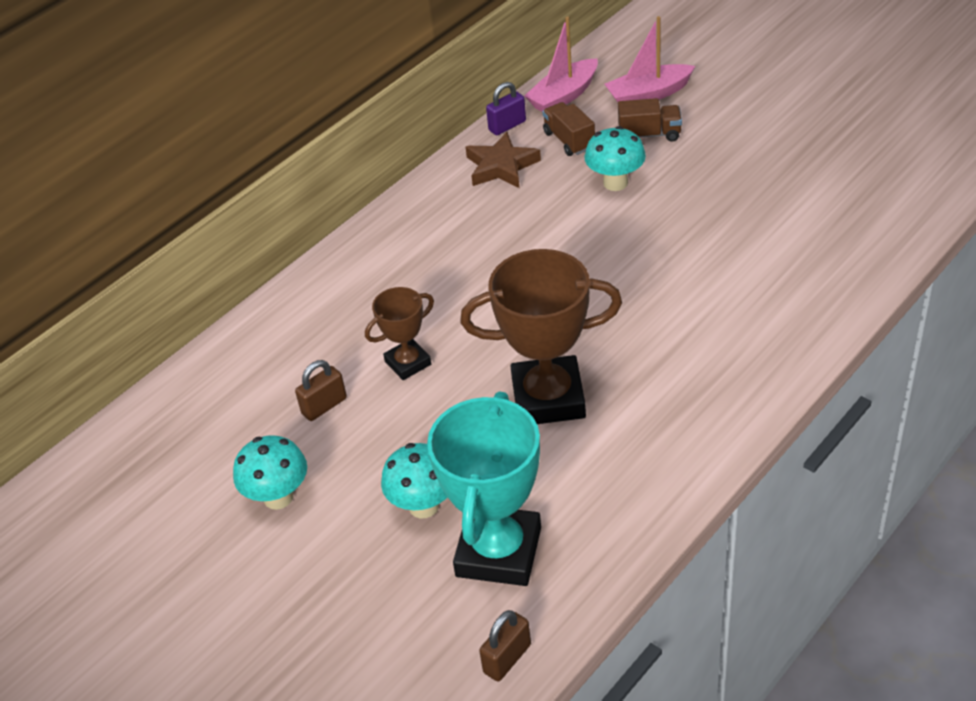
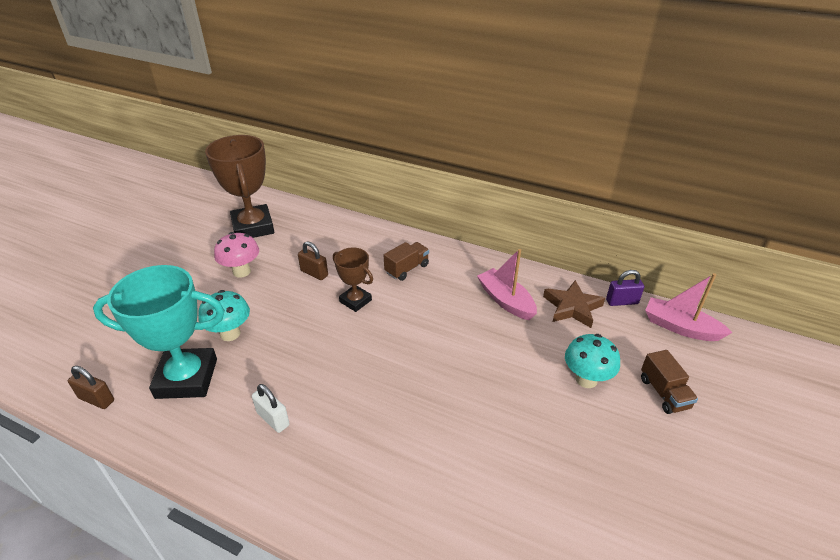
camera: 70 degrees right, 5 degrees down
(278, 497) = (241, 271): turquoise mushroom -> pink mushroom
(507, 126) = (622, 302): purple padlock -> purple padlock turned 45 degrees counterclockwise
(548, 398) = (329, 379): brown trophy -> brown trophy (253, 227)
(569, 140) = (625, 340): brown truck -> brown truck (407, 269)
(598, 455) = (273, 419): none -> white padlock
(648, 94) = (721, 383): pink boat -> pink boat (506, 301)

